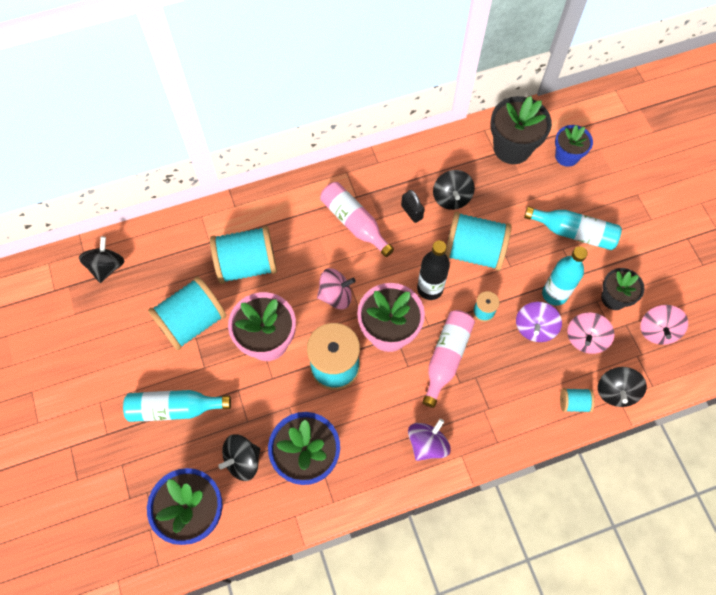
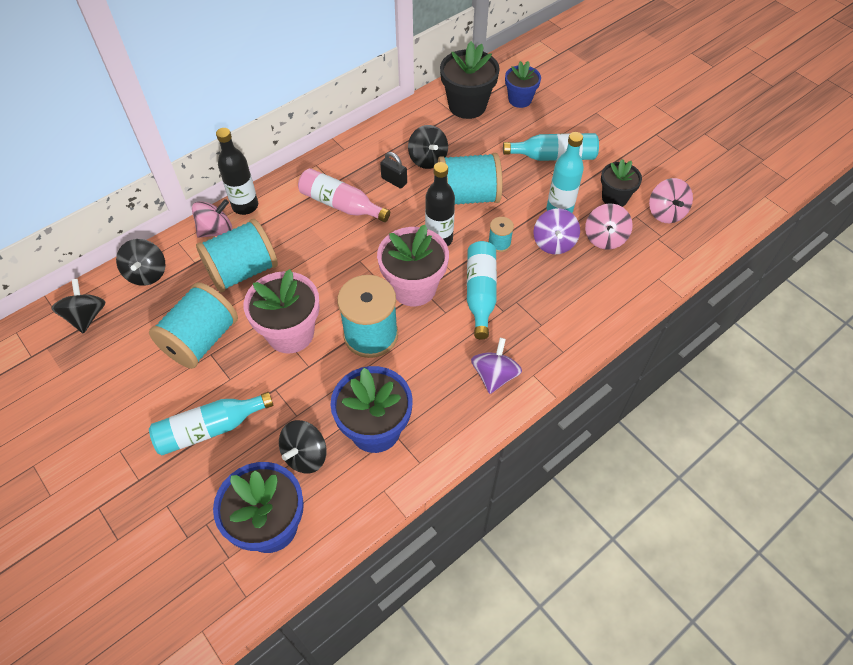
camera: 20 degrees left, 10 degrees down
(270, 197) = (245, 206): none -> black bottle
(336, 295) = (347, 272): pink spinning top -> pink spinning top (216, 230)
(446, 358) = (480, 293): pink bottle -> turquoise bottle
(574, 403) = (619, 295): turquoise spool -> none
(616, 391) = (653, 273): black spinning top -> black spinning top (147, 273)

